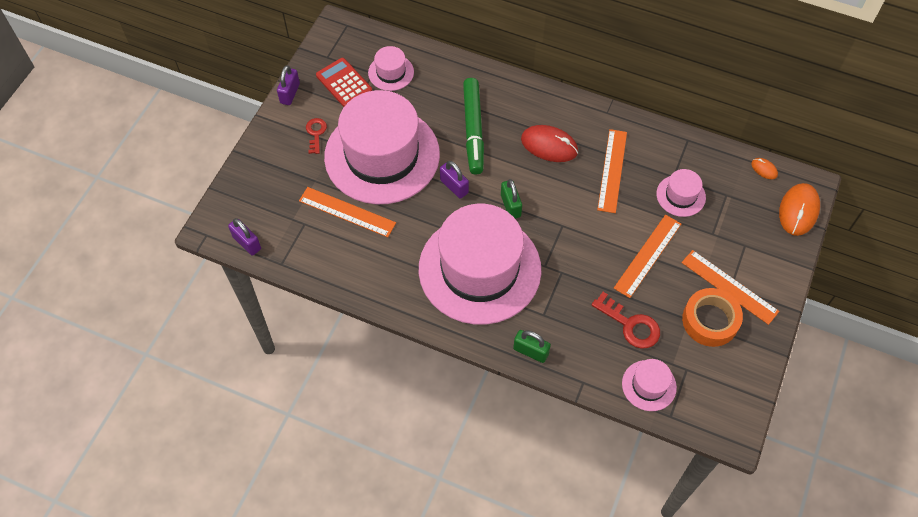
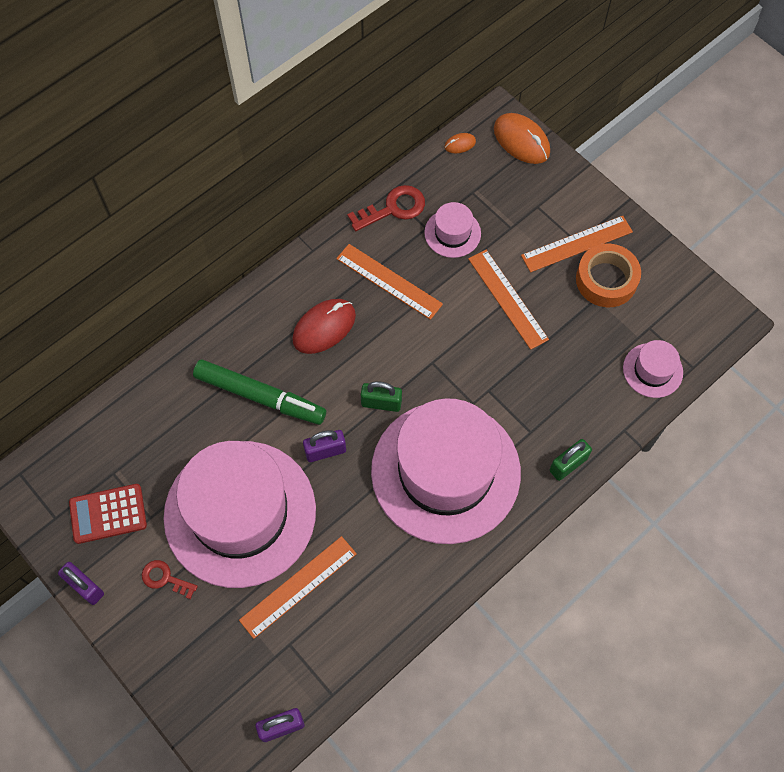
camera: 65 degrees left, 5 degrees up
(391, 72) = (125, 452): pink hat -> none
(630, 325) = (579, 354): red key -> red key (393, 208)

